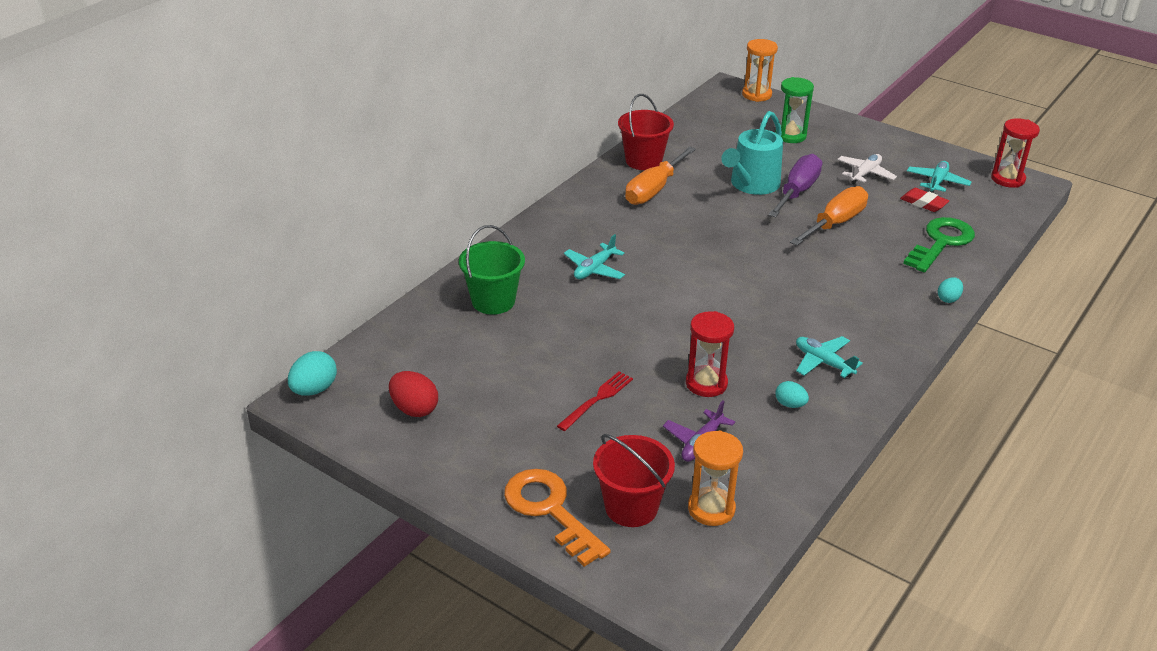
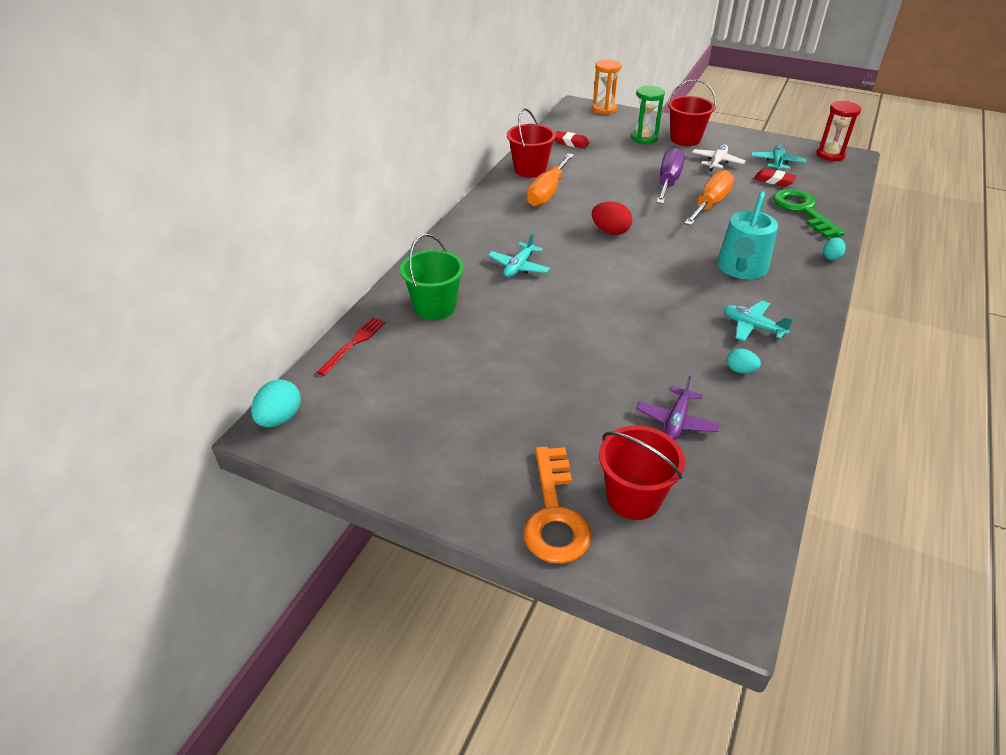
camera: 10 degrees left, 5 degrees up
(414, 409) = (387, 425): red egg -> red egg (610, 231)
(550, 510) = (555, 514): orange key -> orange key turned 135 degrees counterclockwise
(597, 399) = (562, 390): red fork -> red fork (353, 344)
(702, 133) = (571, 143): none -> red eraser
(706, 383) = (657, 360): red hourglass -> none
(711, 509) = (710, 487): orange hourglass -> none
(752, 184) = (628, 180): turquoise watering can -> turquoise watering can (741, 268)
(839, 142) = (685, 139): none -> red bucket
(941, 242) = (803, 211): green key -> green key turned 45 degrees counterclockwise

